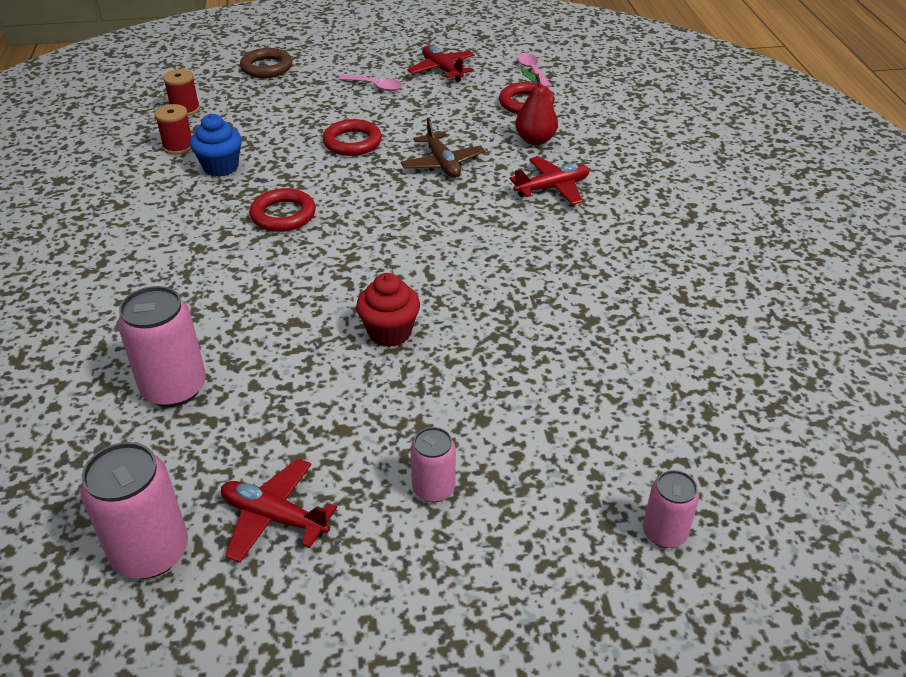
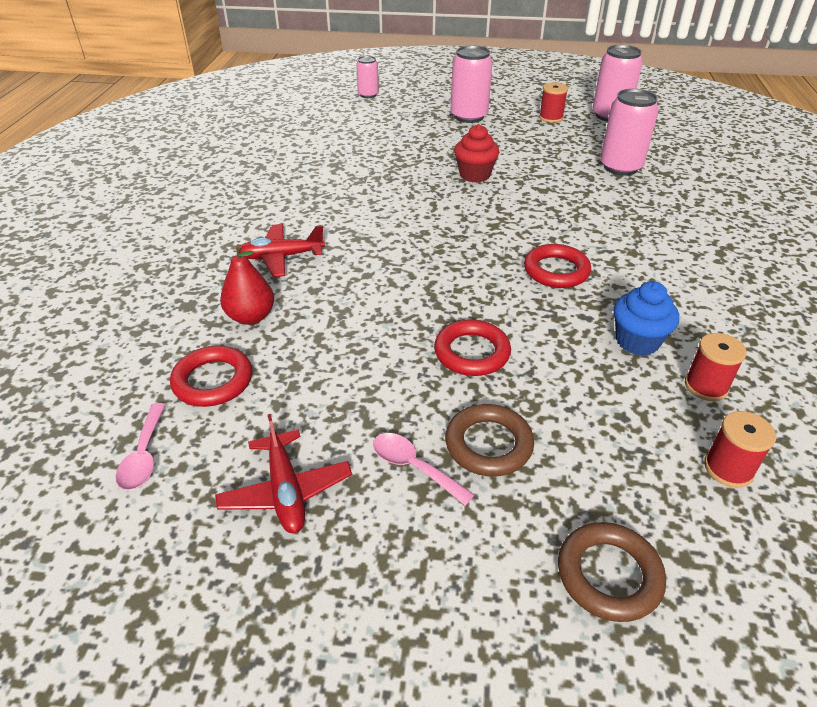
camera: 165 degrees left, 0 degrees up
(274, 517) = (551, 118): red plane -> red spool
(332, 100) = (488, 444): none -> brown ring
(433, 488) = (469, 116): pink can -> pink can, size x1.69
(442, 164) = (375, 303): brown plane -> none

